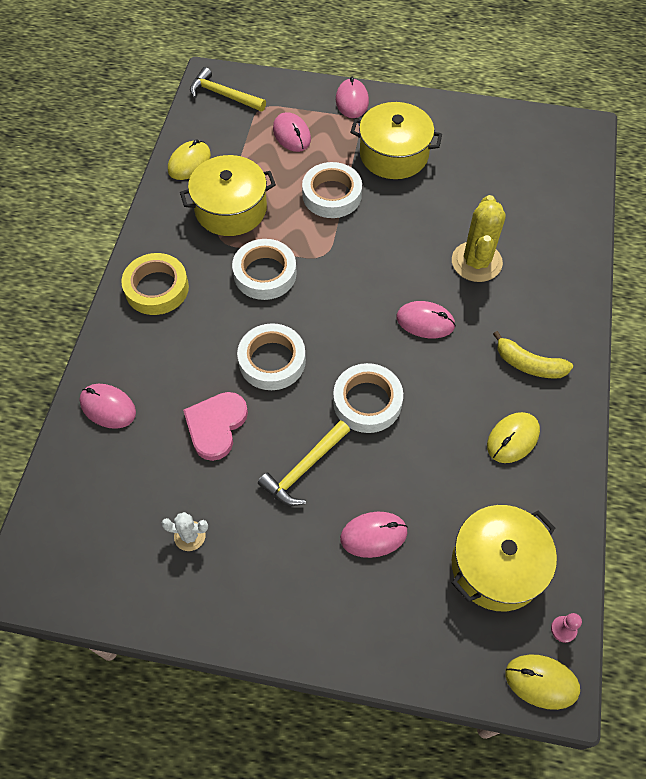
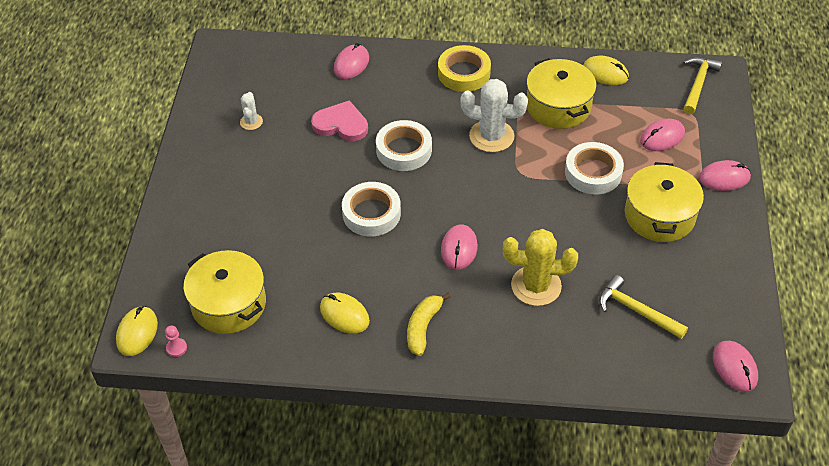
camera: 85 degrees right, 10 degrees down
(265, 274) = (491, 136): white tape -> white cactus
(304, 469) = (307, 179): yellow hammer -> yellow hammer (636, 310)
(373, 535) = (253, 225): pink mouse -> pink mouse (734, 367)

